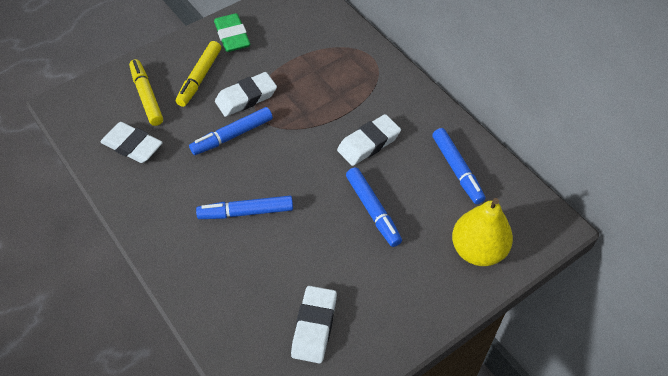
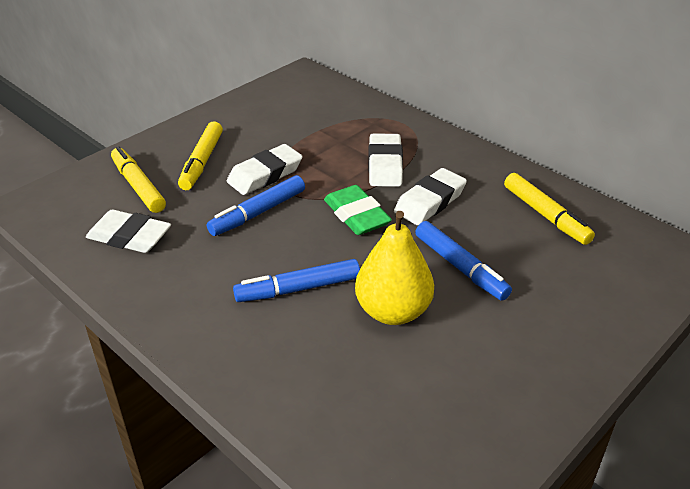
camera: 10 degrees left, 15 degrees down
(232, 36) = (232, 121): green eraser -> green eraser (356, 215)
(314, 326) = (431, 406): white eraser -> white eraser (385, 165)
(457, 170) = (545, 215): blue marker -> yellow marker
(477, 250) = (607, 292): yellow pear -> yellow pear (393, 311)

